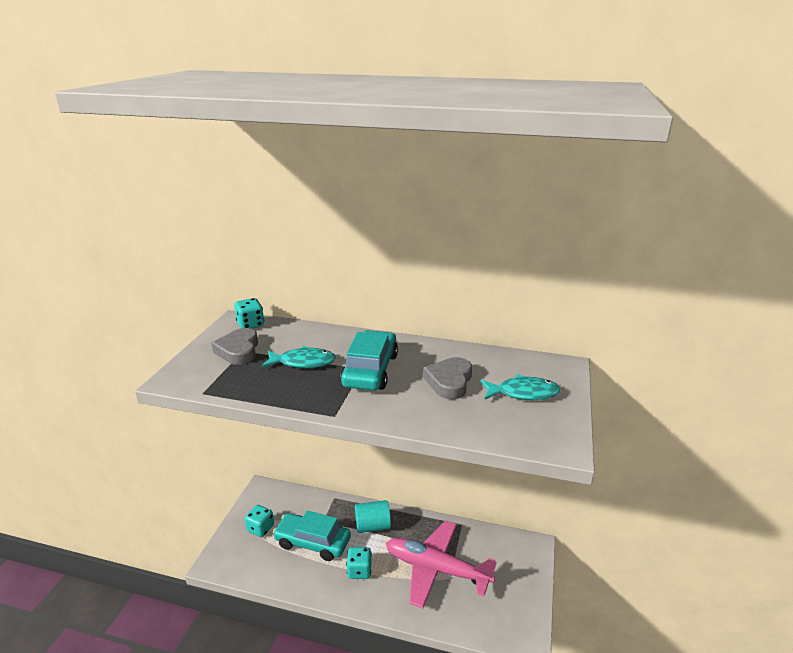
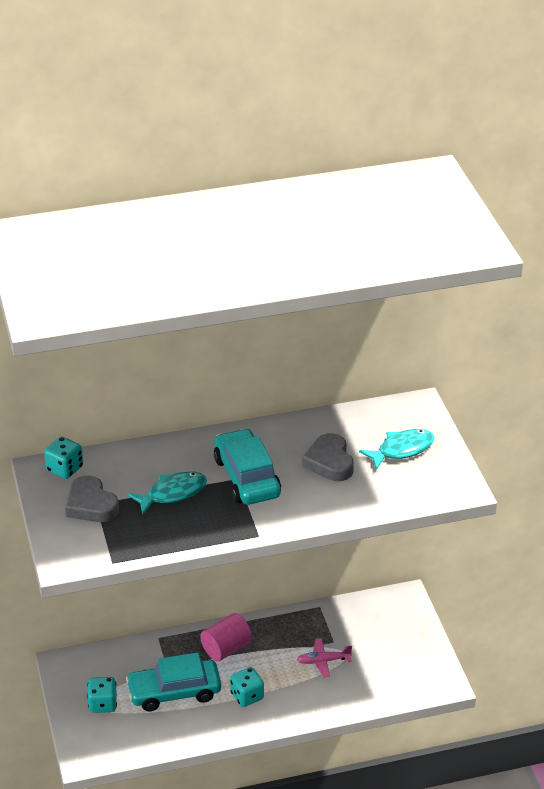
camera: 30 degrees left, 10 degrees up
(372, 526) = (226, 648): turquoise cylinder -> pink cylinder
(436, 569) = (323, 661): pink plane -> pink plane, size x0.43

